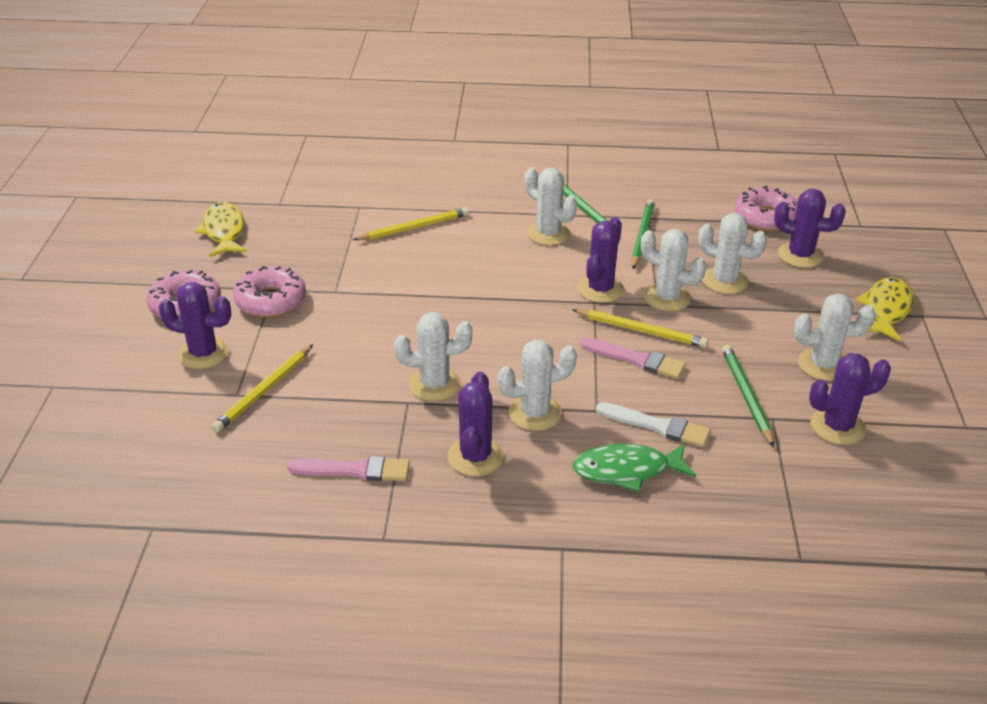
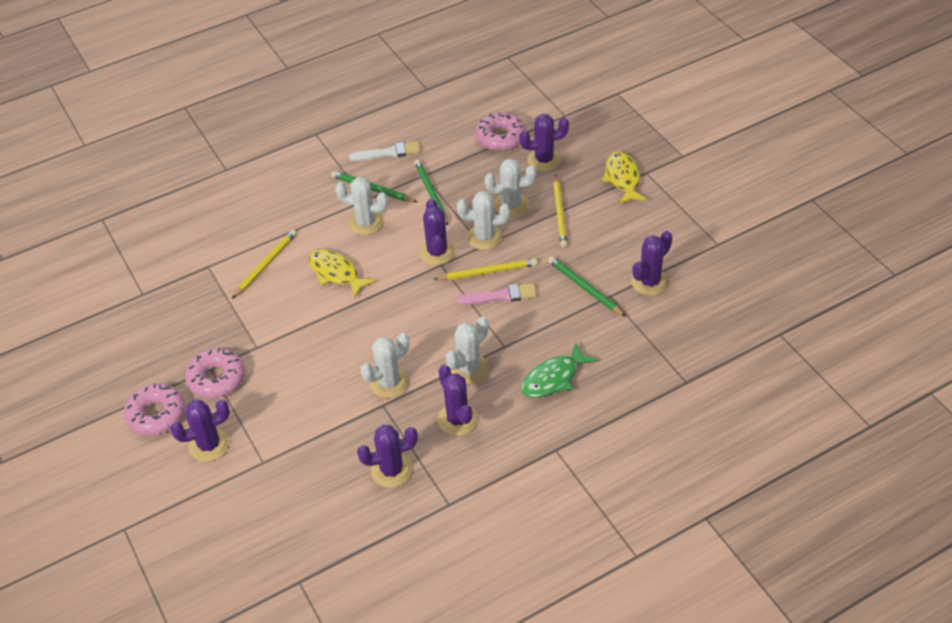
camera: 30 degrees left, 10 degrees up
(224, 231) = (123, 339): yellow fish -> yellow fish (336, 273)
(264, 391) = (280, 449): yellow pencil -> yellow pencil (560, 213)
(355, 470) = (392, 470): pink brush -> purple cactus
(657, 426) = (549, 338): white brush -> white brush (389, 153)
(823, 365) = (613, 241): white cactus -> none

